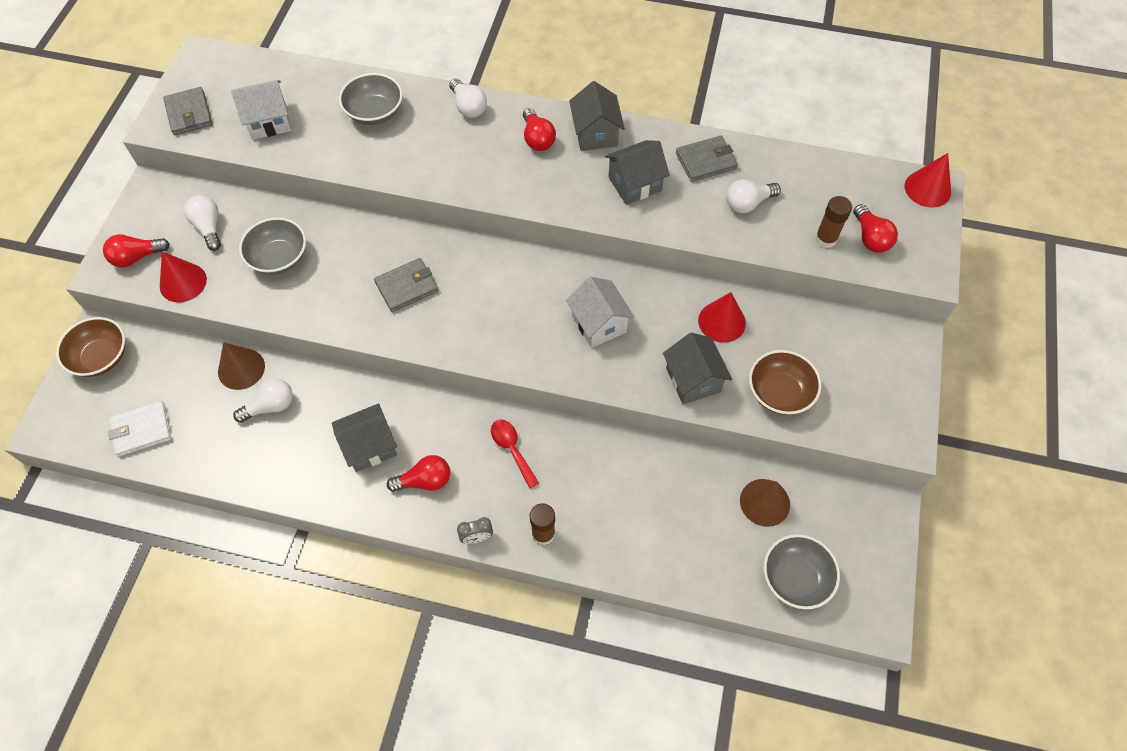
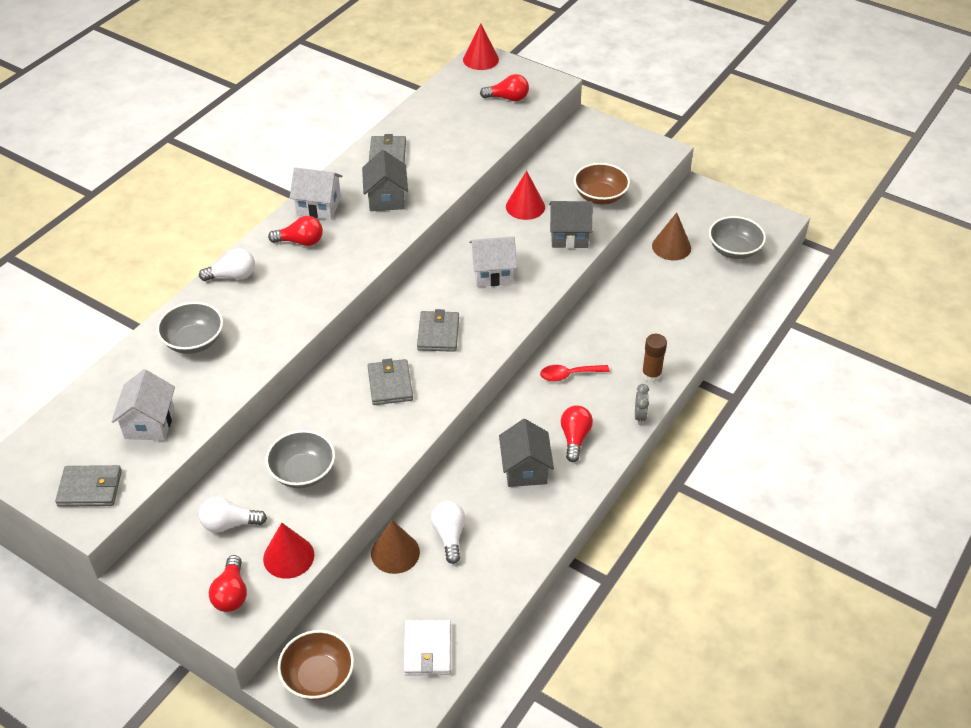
camera: 70 degrees left, 15 degrees down
(490, 304) = (438, 333): none -> grey wallet
(595, 134) = (318, 206): grey house -> white house
(748, 203) = (442, 145): white light bulb -> none
(825, 239) = (497, 118): brown glue stick -> none

